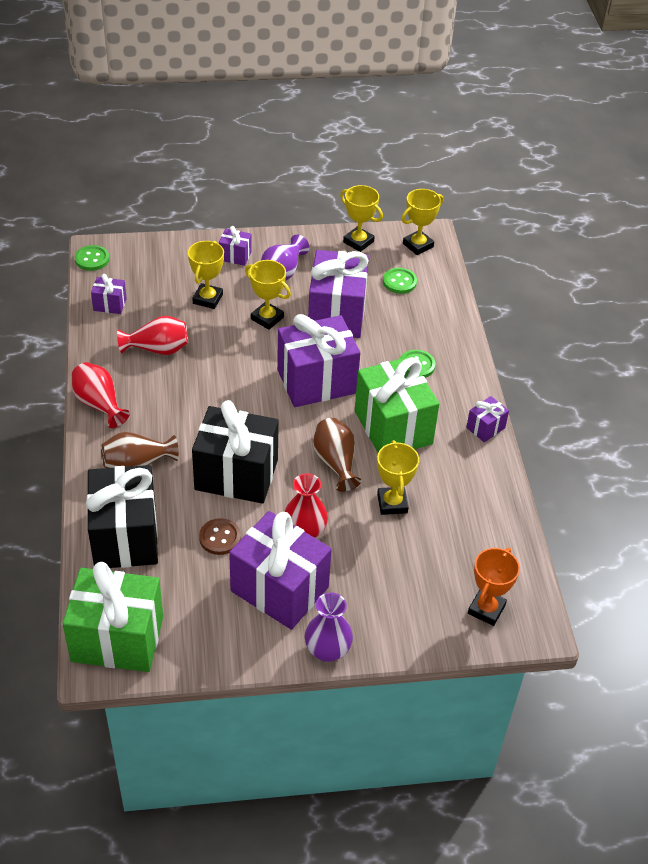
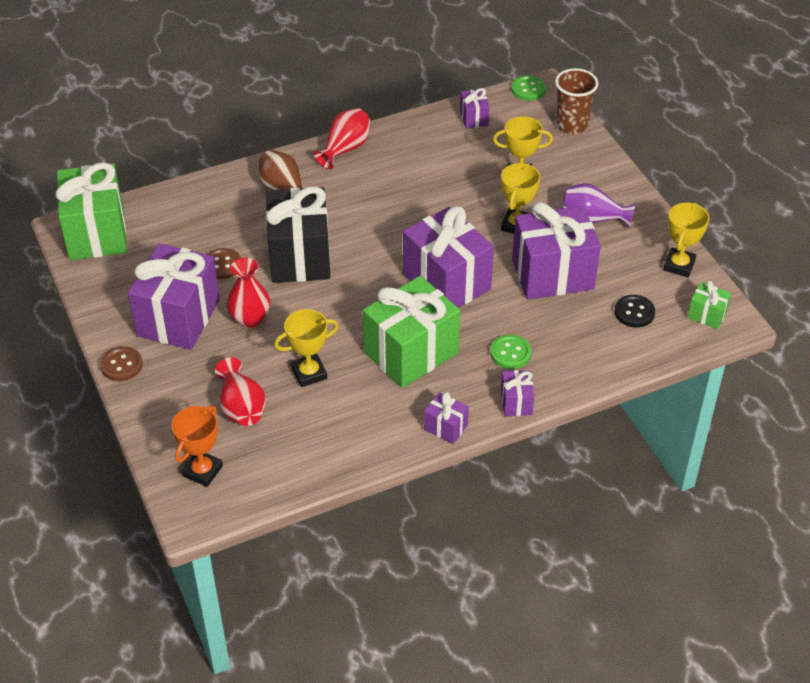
camera: 75 degrees right, 0 degrees up
(125, 537) = (202, 208): black gift -> none
(157, 247) = (571, 125): none -> brown cup
(157, 349) = (432, 164): red vase -> red vase (241, 407)
(235, 256) = (594, 180): purple gift -> purple gift (516, 402)
(327, 650) = (121, 365): purple vase -> brown button
(335, 463) = (344, 320): brown vase -> none
(399, 282) = (634, 312): green button -> black button
(418, 245) = (707, 315): yellow trophy -> green gift
(486, 609) = (202, 471): orange trophy -> orange trophy turned 75 degrees counterclockwise

